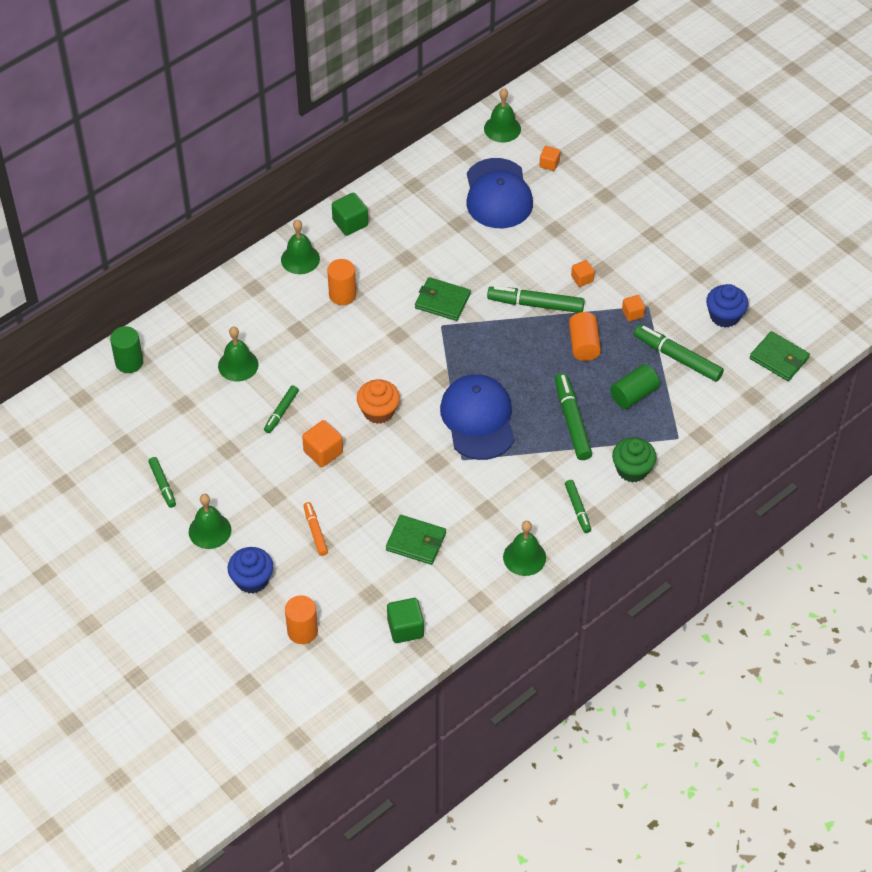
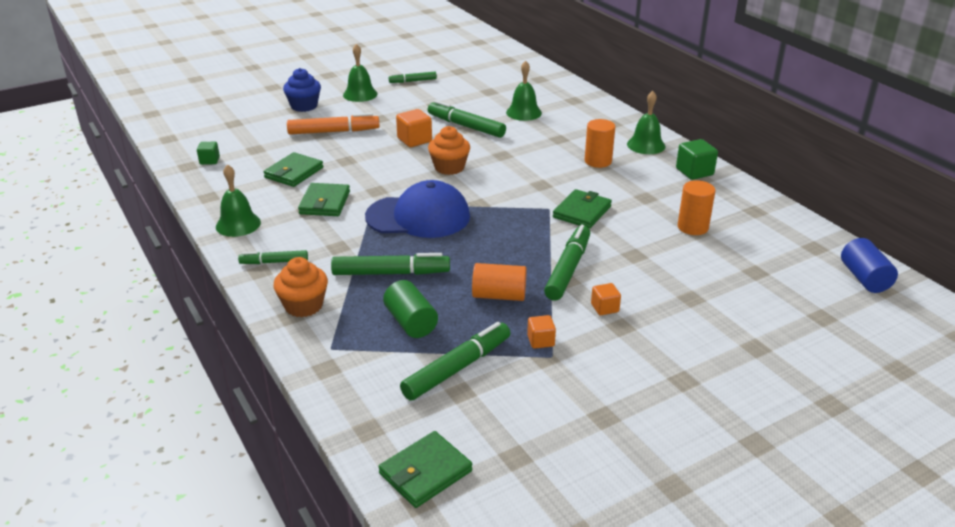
camera: 100 degrees right, 20 degrees down
(129, 362) = (538, 75): green cylinder -> none
(281, 412) = (466, 126): green marker -> green marker, size x1.70
(302, 631) = (242, 121): orange cylinder -> orange cylinder (693, 227)
(315, 531) = (333, 131): orange marker -> orange marker, size x1.70
(405, 628) = (209, 161): green cube -> green cube, size x0.62
(470, 498) = (325, 203): none -> green wallet
(498, 194) = (746, 263): blue cap -> none
(502, 128) = (864, 278): green bell -> blue cylinder
(549, 164) = (807, 307): orange cube -> none
(632, 469) = (303, 305): green cupcake -> orange cupcake
(724, 316) = (520, 427): blue cupcake -> none

